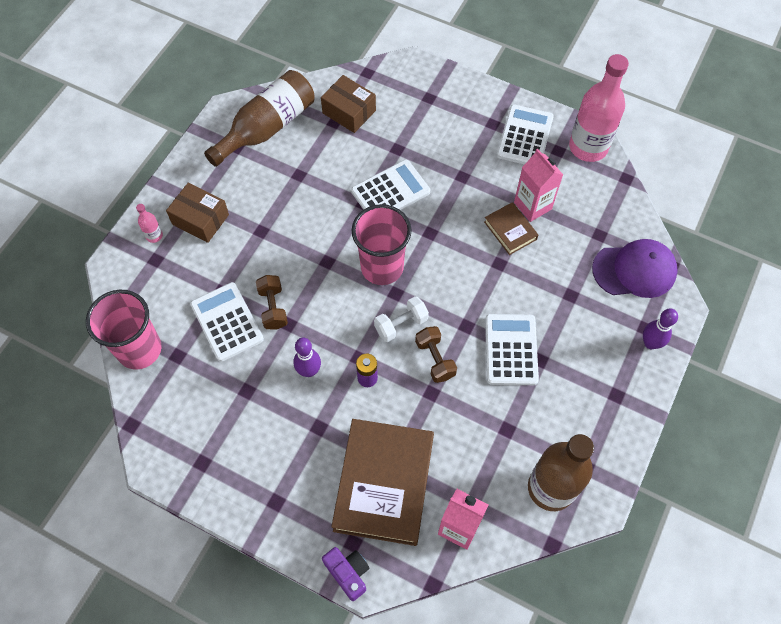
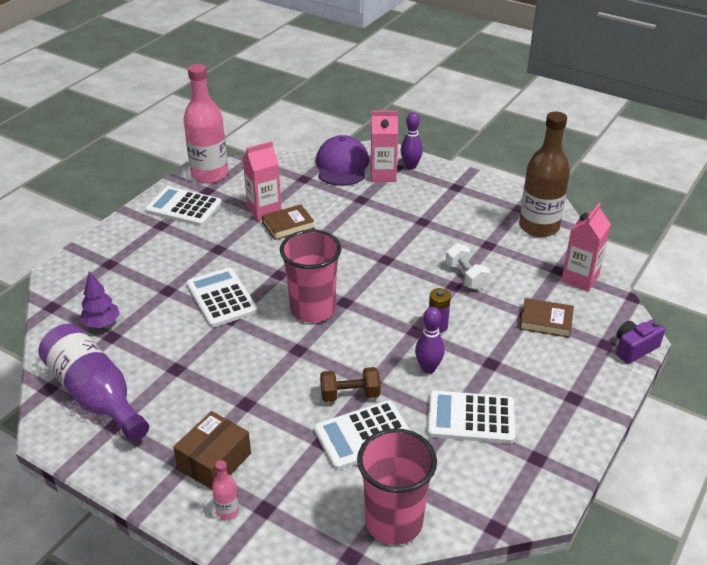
camera: 85 degrees left, 25 degrees down
(267, 127) = (95, 395): brown bottle -> purple bottle
(349, 112) = (102, 324): brown box -> purple tree
(384, 484) = (546, 321): brown book -> brown book, size x0.47
(401, 324) = (380, 300): white dumbbell -> white dumbbell (466, 276)
(435, 359) = (419, 281): brown dumbbell -> none
(511, 350) = (412, 236): white calculator -> white calculator (470, 418)
(624, 314) = (383, 175): none -> pink carton

